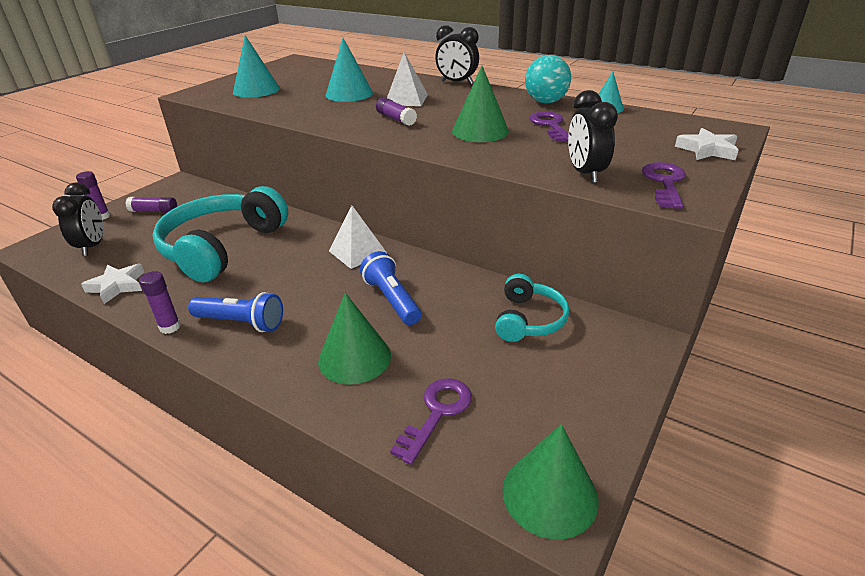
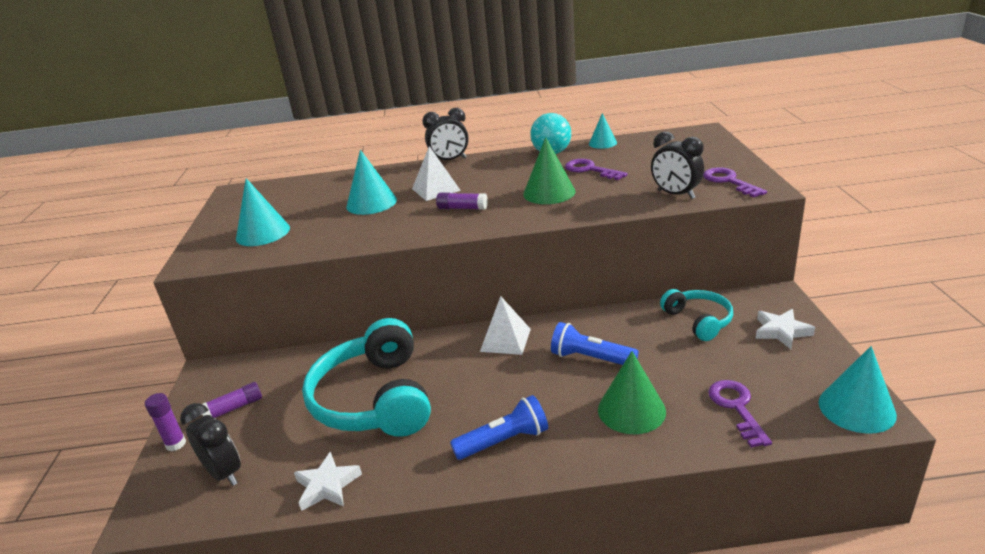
camera: 35 degrees left, 5 degrees down
(170, 327) = (447, 482): purple glue stick -> none
(549, 494) = (856, 408): green cone -> turquoise cone
(707, 150) = (714, 151): white star -> white star (781, 331)

